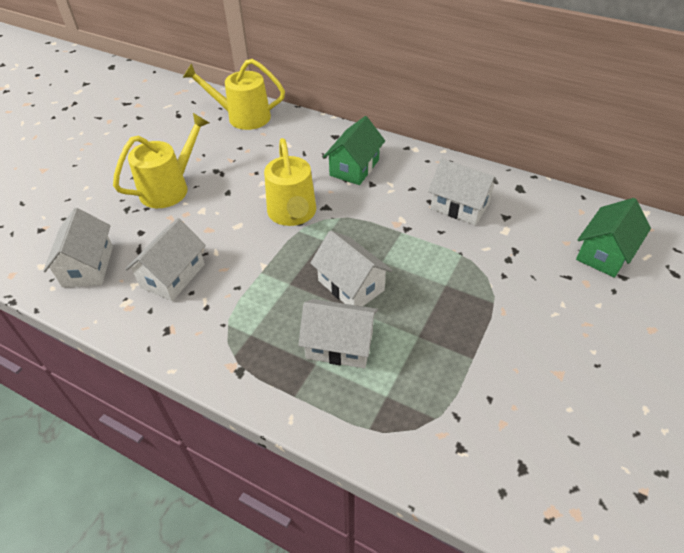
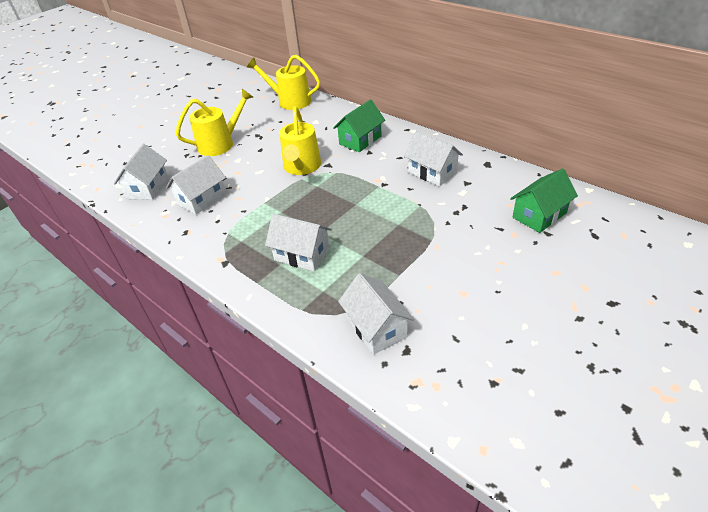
camera: 15 degrees right, 5 degrees down
(351, 285) = (326, 217): white house -> white house (376, 327)

